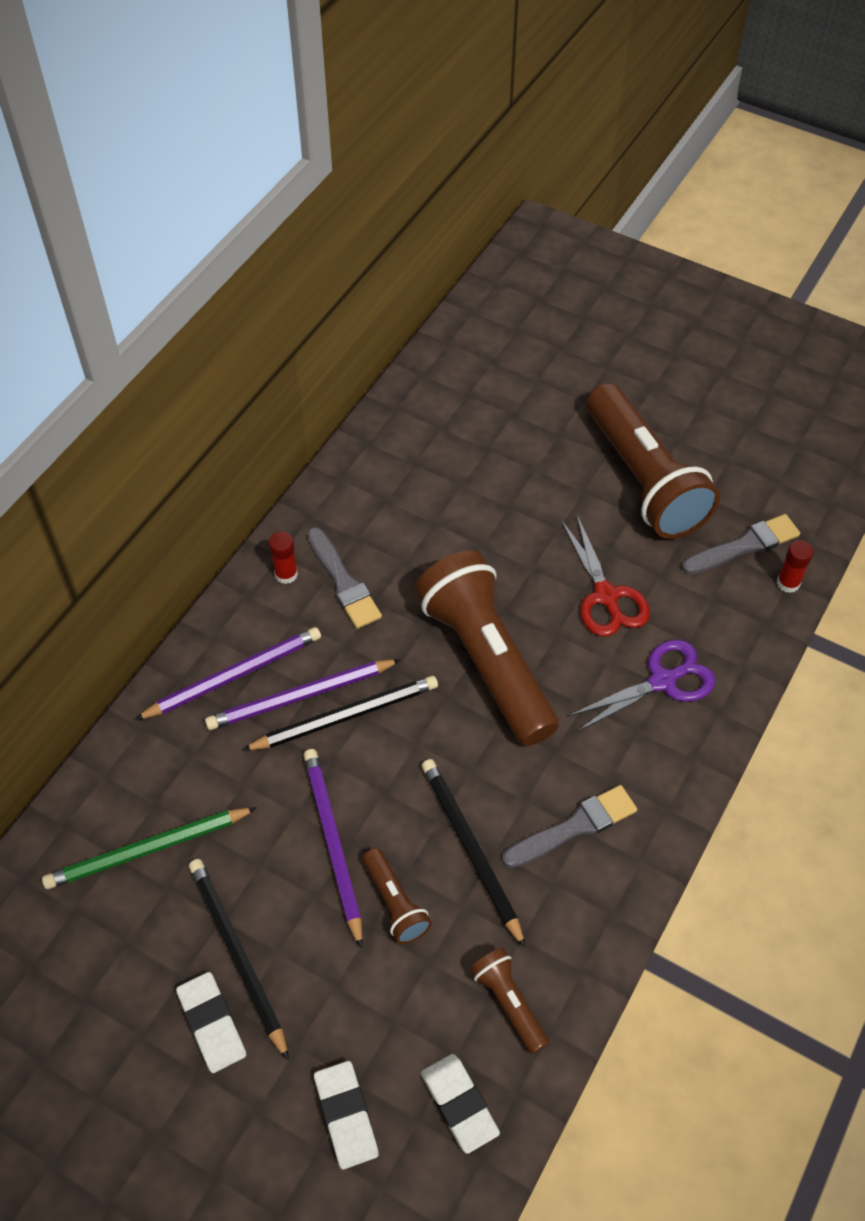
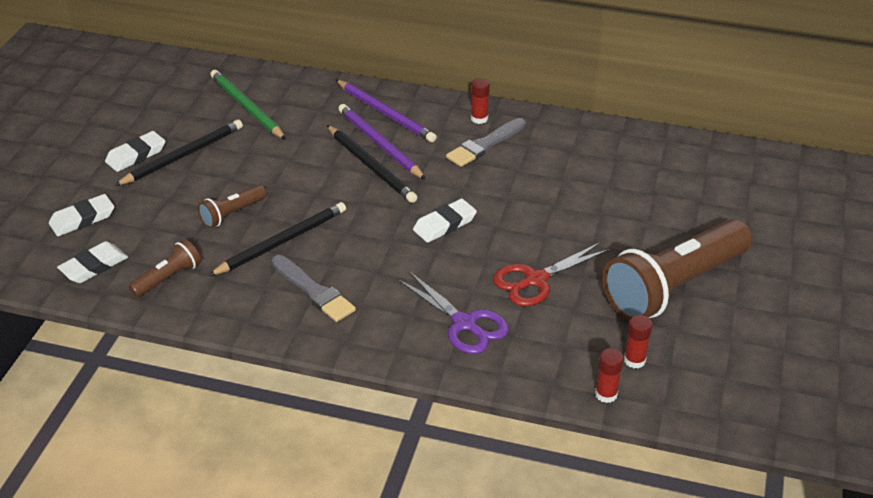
camera: 75 degrees right, 15 degrees down
(333, 843) = (270, 179): purple pencil -> none
(486, 661) = (444, 224): brown flashlight -> white eraser
(744, 545) = (634, 360): grey brush -> red glue stick

